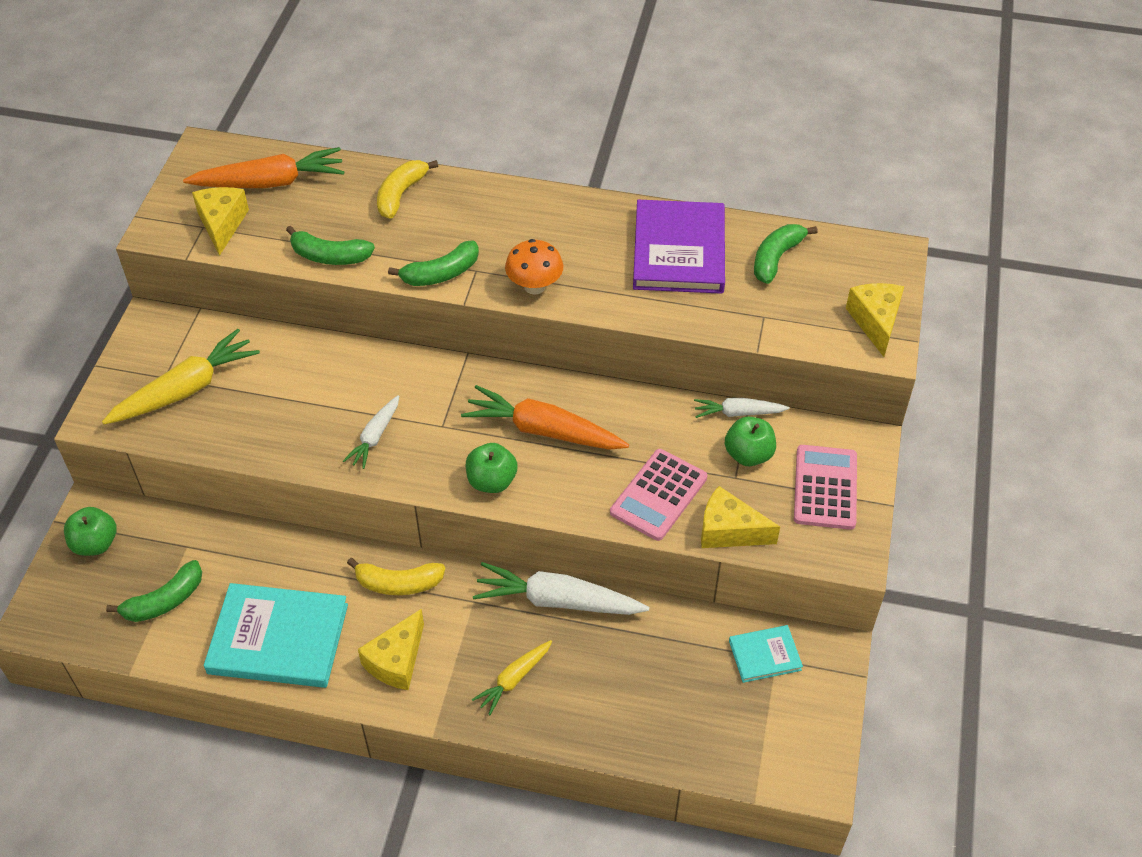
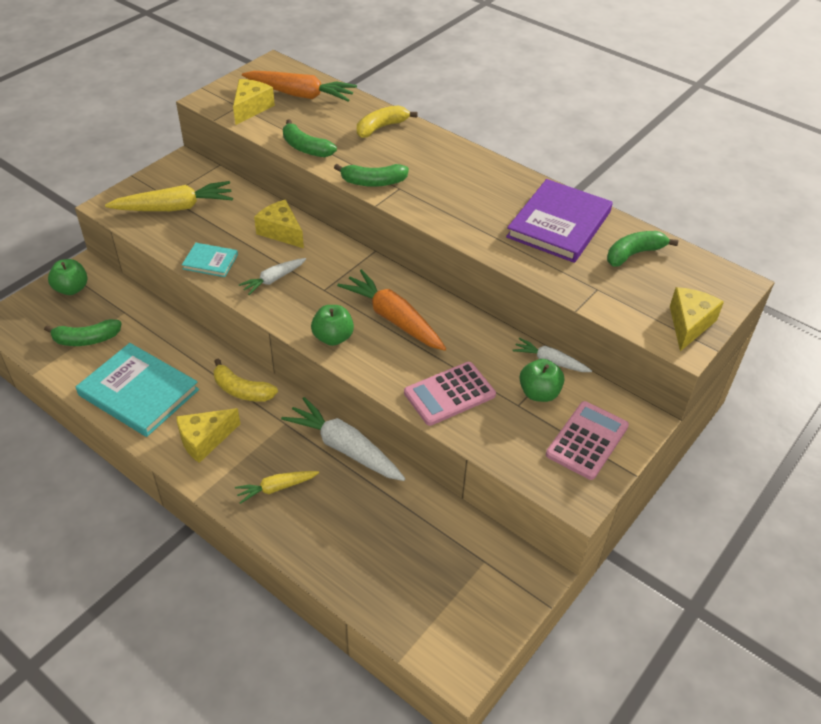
camera: 25 degrees right, 5 degrees down
(534, 286) = (434, 211): orange mushroom -> none
(729, 531) = (488, 440): yellow cheese -> yellow cheese (281, 232)
(765, 655) = (477, 554): turquoise book -> turquoise book (210, 262)

